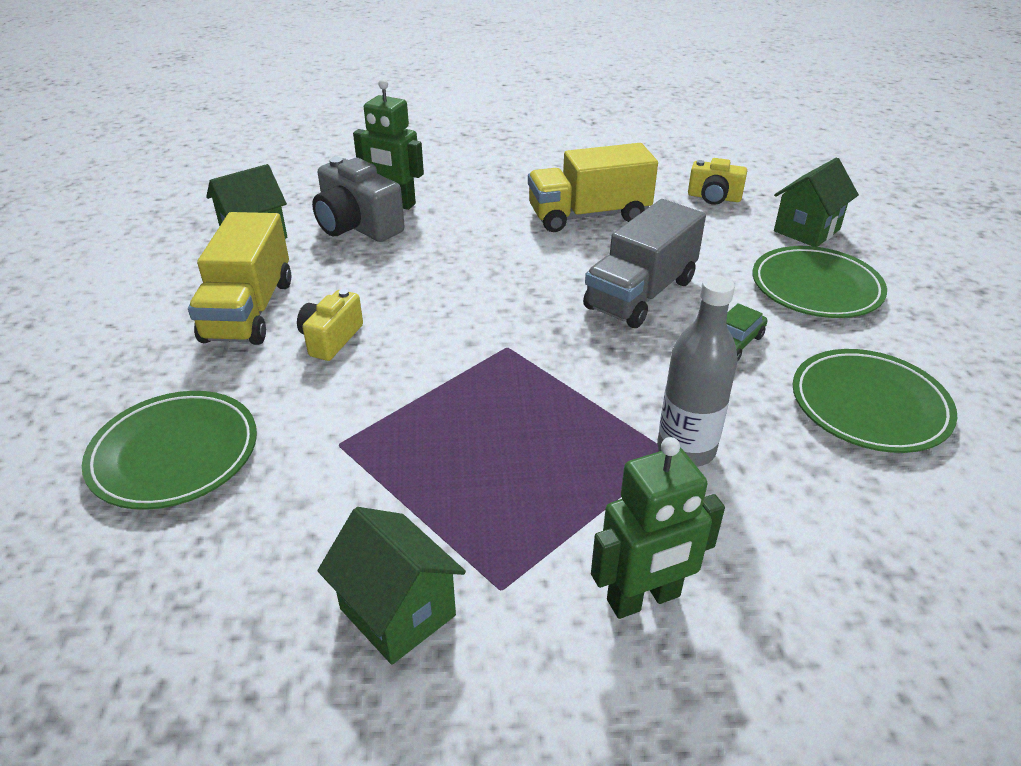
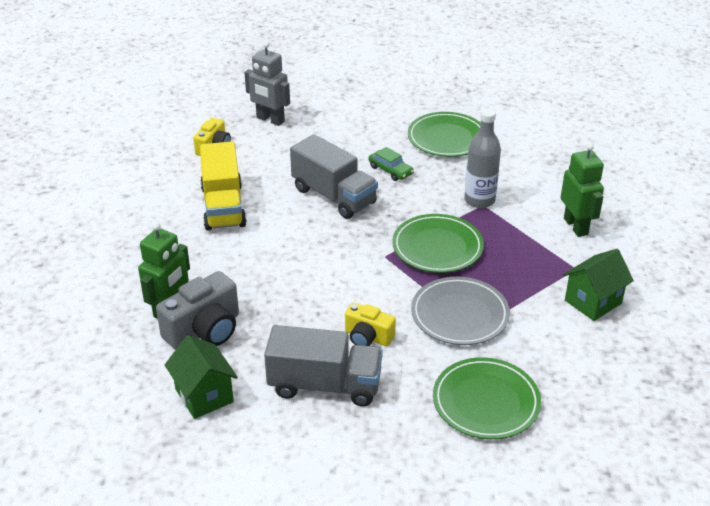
camera: 85 degrees left, 0 degrees up
(249, 310) = (324, 385): yellow truck -> grey truck
(371, 425) = (459, 315): none -> grey plate
(807, 230) = (270, 120): green house -> grey robot
(816, 288) = (338, 131): green plate -> green plate (437, 247)

